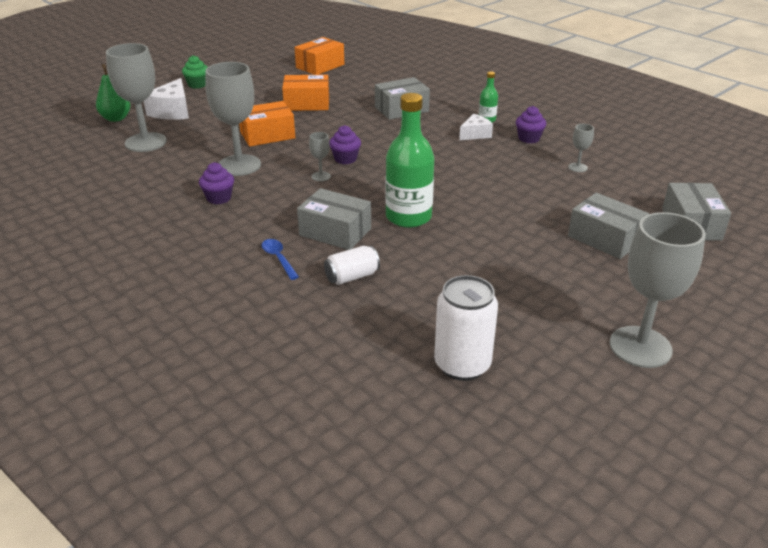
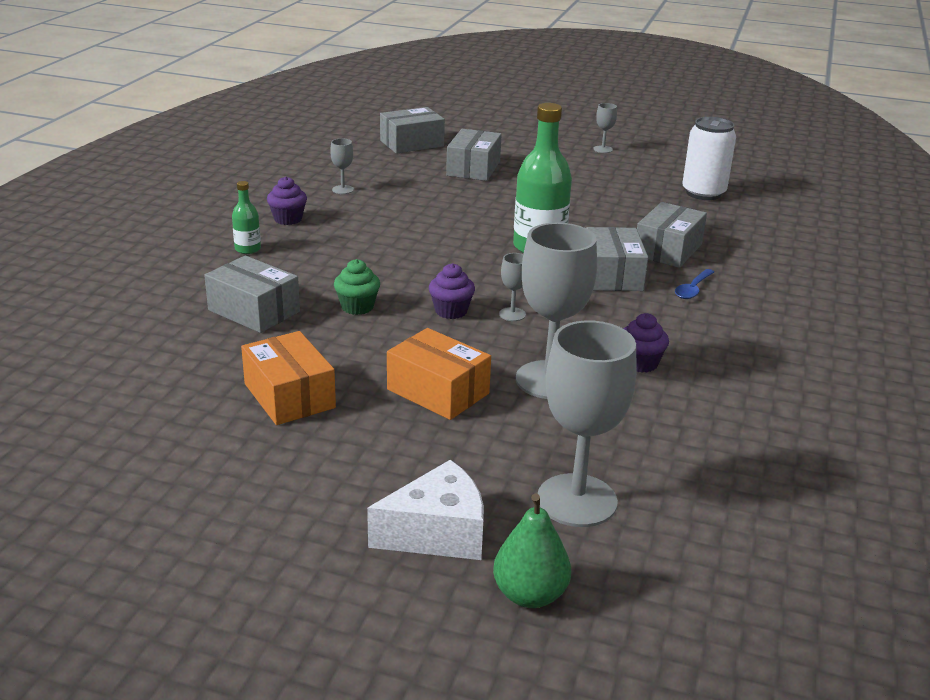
camera: 120 degrees left, 5 degrees down
(197, 85) = (281, 566): green cupcake -> green cupcake (357, 307)
(320, 66) = (84, 441): orange box -> none
(352, 277) = (668, 250): white can -> grey box
(475, 134) = (302, 248): white cheese -> none
(640, 347) = (603, 149): grey goblet -> grey goblet, size x0.44

